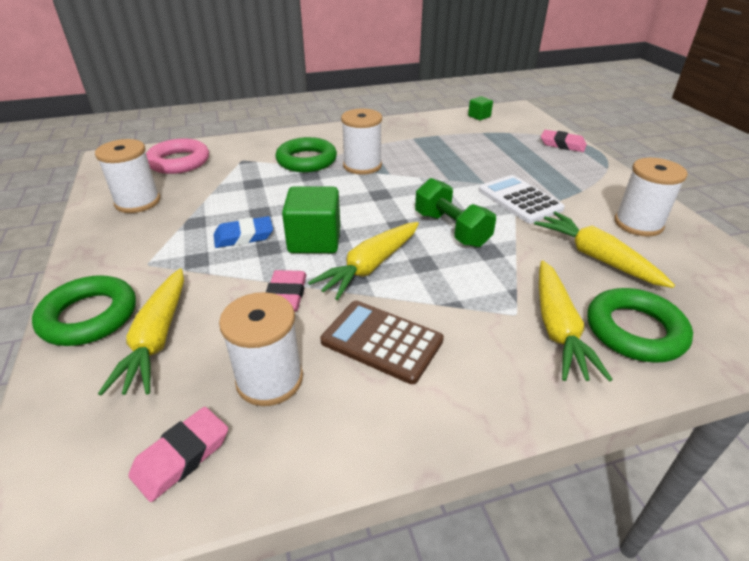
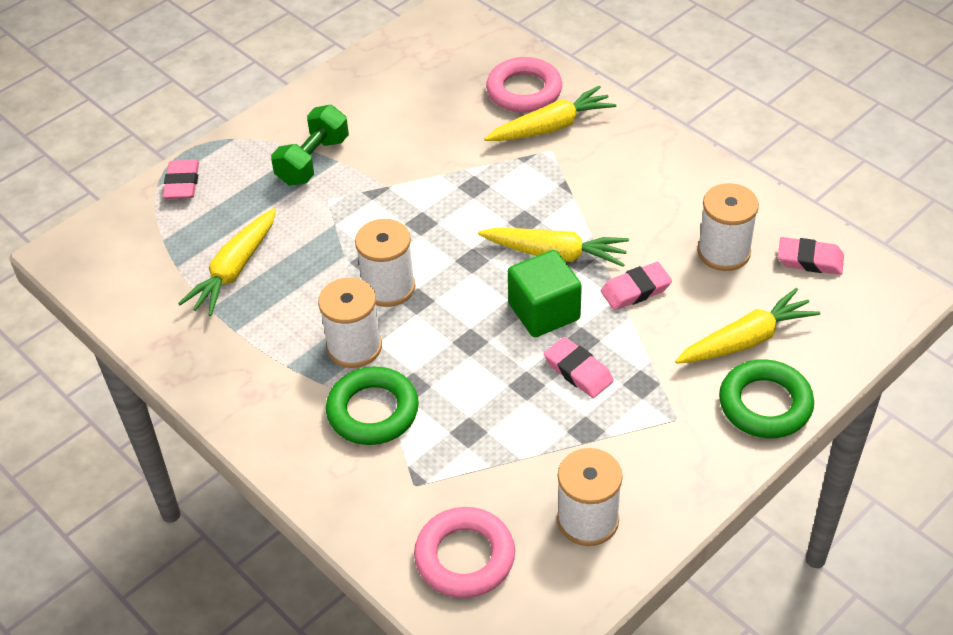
camera: 115 degrees left, 10 degrees up
(244, 236) = (578, 371): blue eraser -> pink eraser
(382, 341) = (639, 211): brown calculator -> none
(451, 229) = (453, 221): green dumbbell -> green dumbbell (313, 161)
(479, 116) = (114, 285): green cube -> none
(519, 200) = (358, 188): white calculator -> none
(596, 257) = (436, 121): yellow carrot -> yellow carrot (234, 270)
(634, 330) = (524, 91): green ring -> pink ring
(638, 224) = (356, 104): white spool -> white spool (388, 287)

